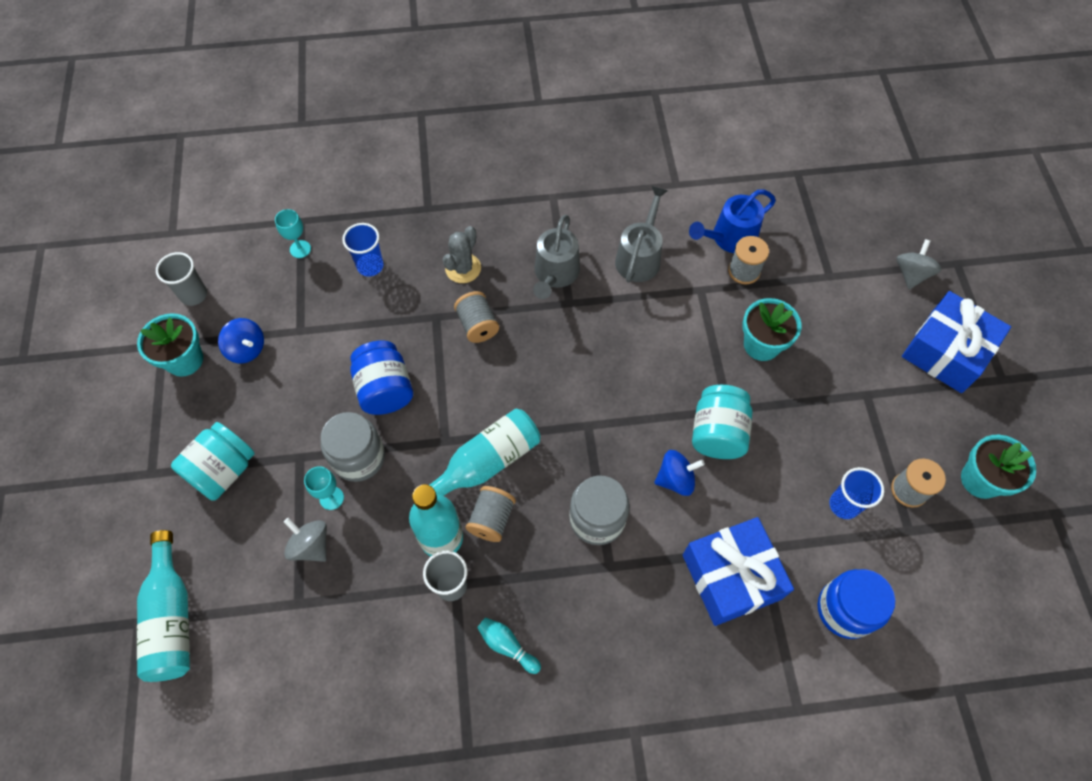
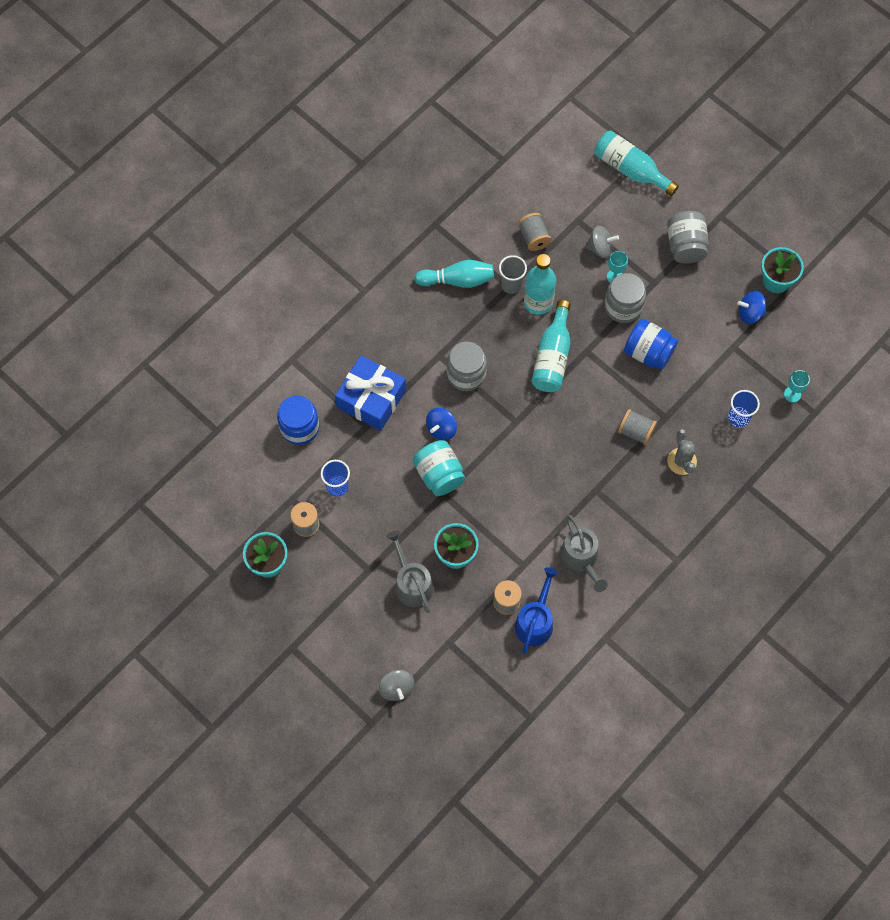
camera: 140 degrees right, 5 degrees up
(194, 295) = (818, 318): grey cup -> none
(223, 470) = (685, 246): turquoise jar -> grey jar
(491, 519) = (521, 331): grey spool -> grey spool (534, 237)
(507, 646) = (457, 280): turquoise bowling pin -> turquoise bowling pin, size x1.67
(555, 274) = (622, 503): grey watering can -> grey watering can (411, 583)
(946, 351) = (338, 641): blue gift -> none

